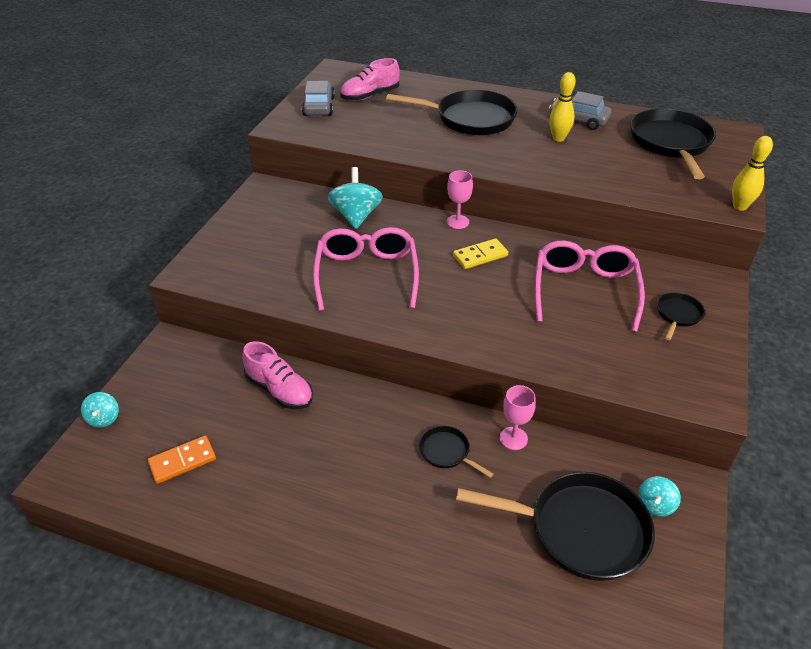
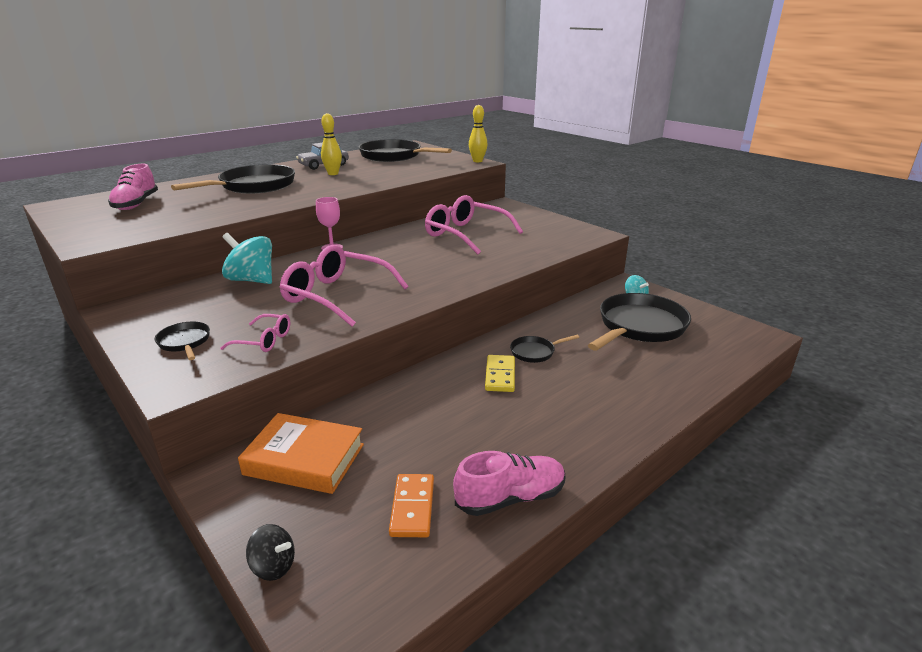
camera: 60 degrees left, 15 degrees down
(104, 418) = (273, 566): turquoise spinning top -> black spinning top
(204, 377) = (304, 459): none -> orange book
(268, 277) = (264, 340): none -> pink glasses
(279, 390) = (382, 413): pink shoe -> pink shoe (510, 498)
(319, 106) = (99, 223): grey car -> none
(480, 256) = (383, 252): yellow domino -> yellow domino (500, 375)
(513, 438) = (544, 323): pink goblet -> none
(677, 315) = (520, 220): black pan -> black pan (185, 342)

